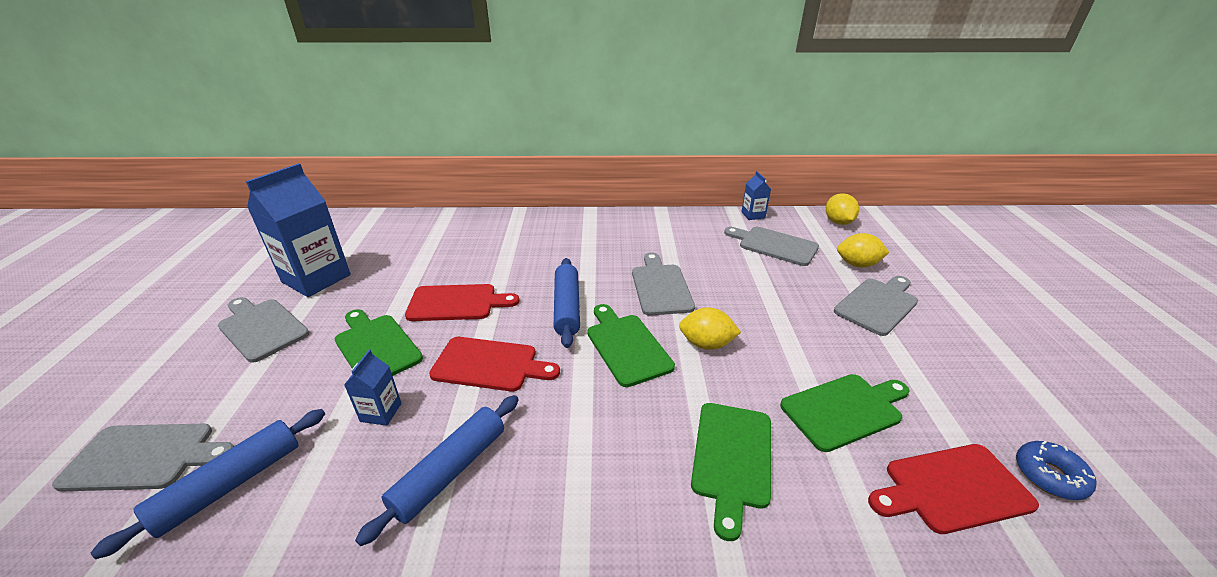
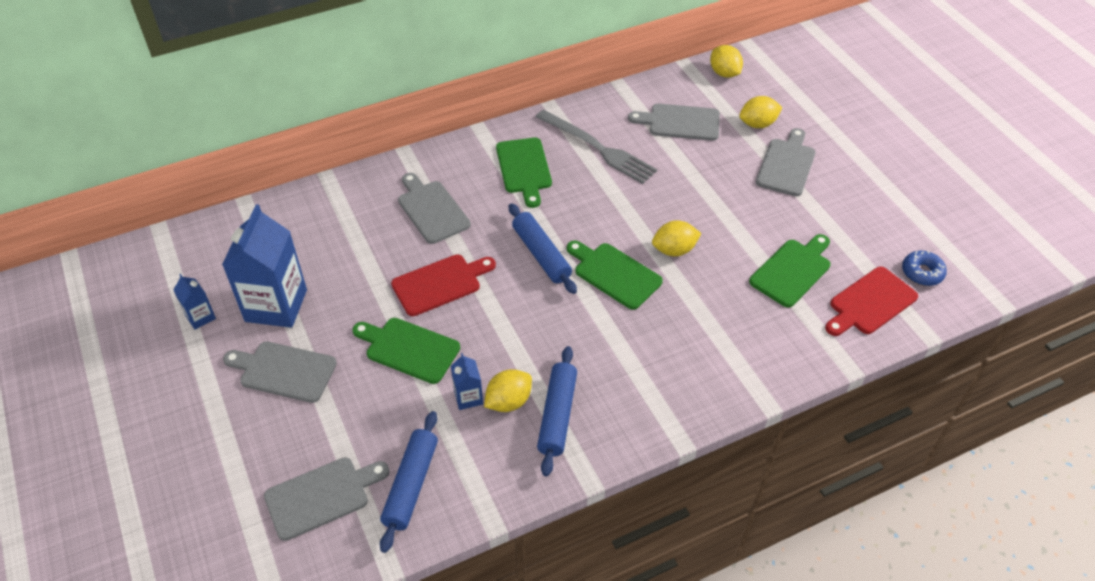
camera: 25 degrees left, 15 degrees up
(414, 433) = (508, 401): none -> yellow lemon
(489, 365) = (518, 329): red cutting board -> none
(661, 287) = (607, 205): grey cutting board -> grey cutting board (432, 210)
(682, 245) = (598, 148): none -> grey fork
(731, 458) = (735, 334): green cutting board -> green cutting board (524, 168)
(753, 215) = (643, 87): blue carton -> blue carton (200, 317)

